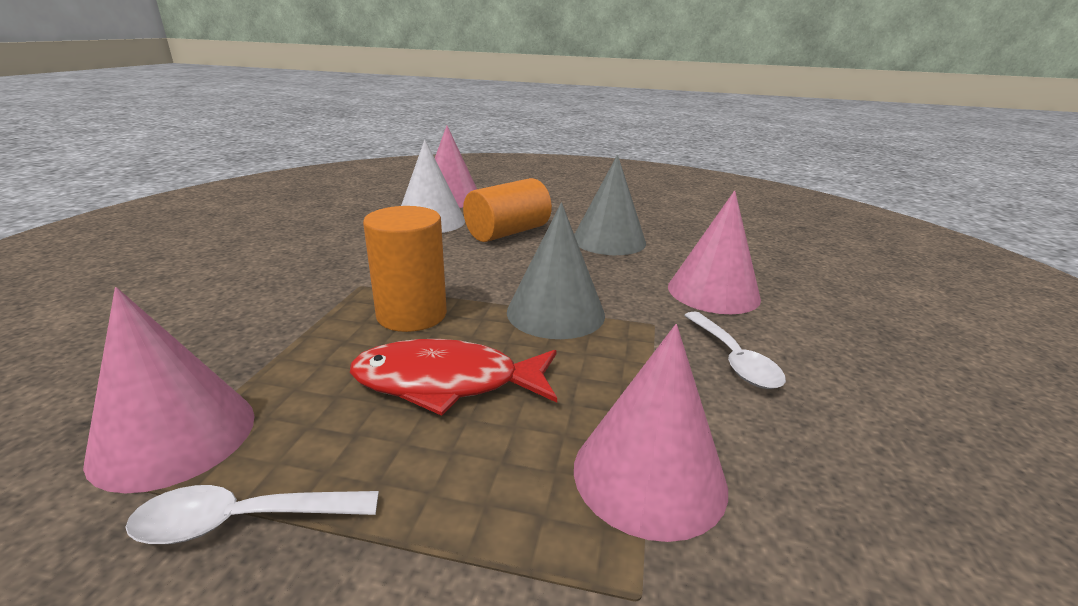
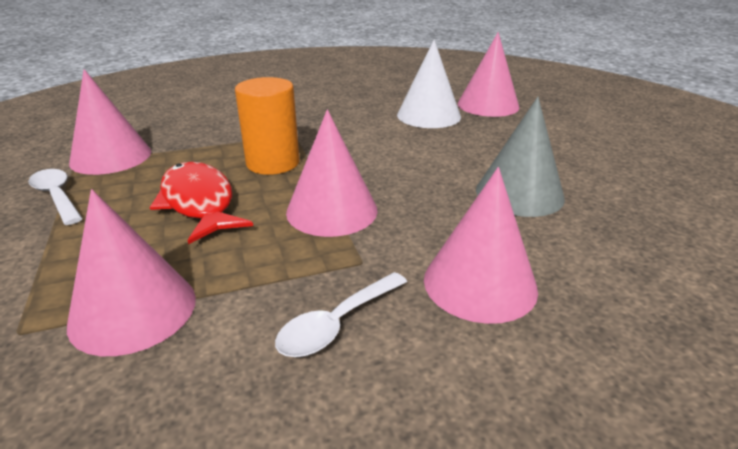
camera: 60 degrees right, 5 degrees up
(508, 233) = (456, 147): orange cylinder -> none
(555, 313) = (332, 210): grey cone -> pink cone

